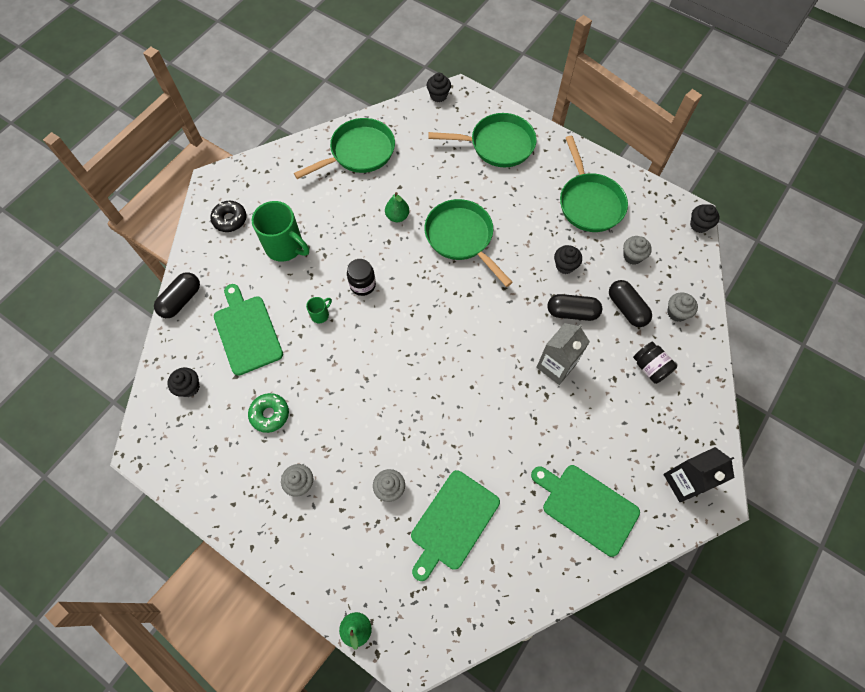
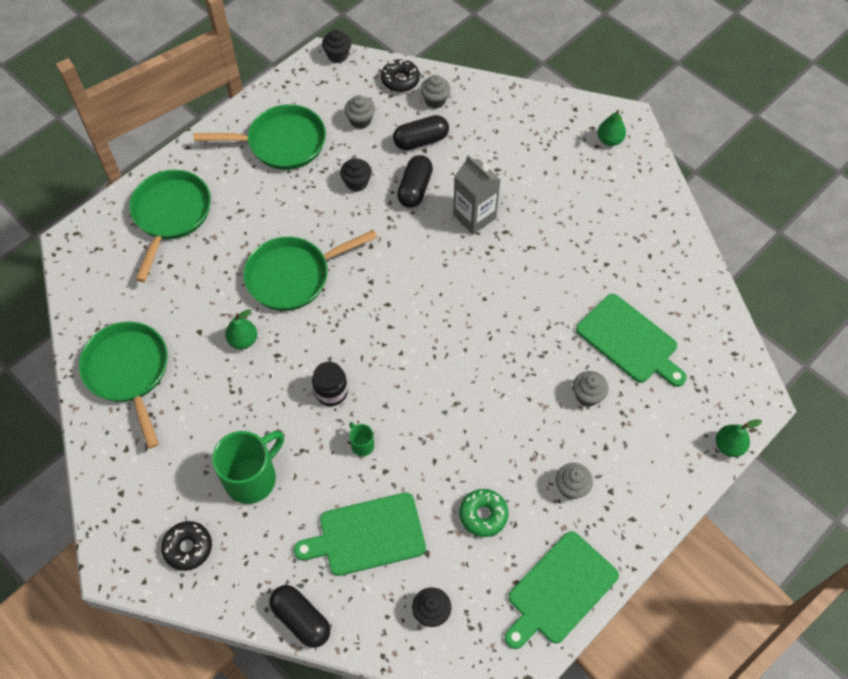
camera: 80 degrees left, 5 degrees down
(438, 96) = (69, 266): black cupcake -> none
(586, 507) = (625, 222): green cutting board -> green cutting board (559, 590)
(650, 367) = (490, 137): black jar -> none
(684, 482) = (609, 140): black carton -> green pear
(690, 280) = (400, 80): none -> black donut

